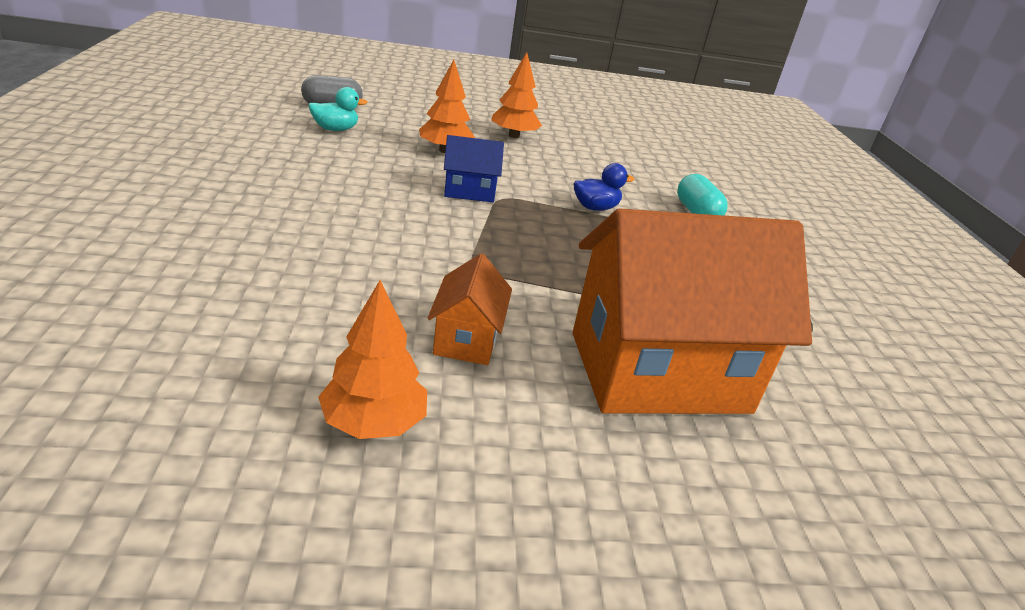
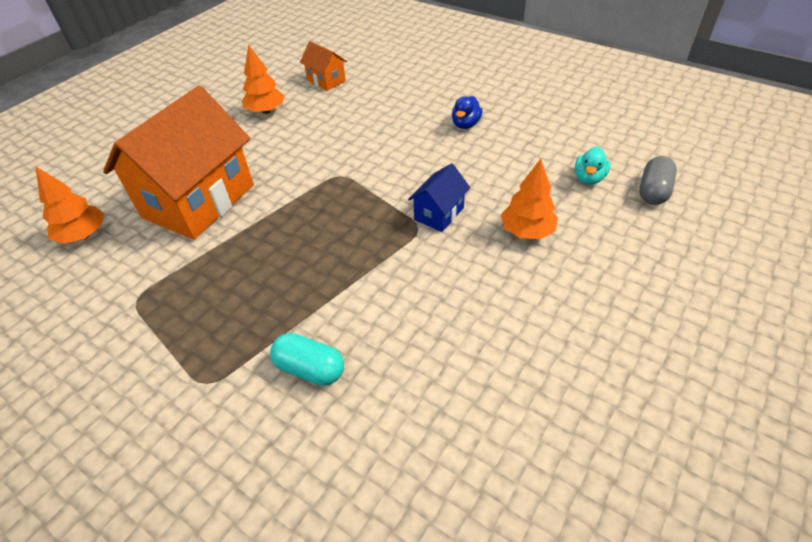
camera: 135 degrees right, 15 degrees up
(466, 339) = (285, 149): orange house -> orange house (326, 81)
(513, 136) = (559, 308): orange tree -> orange tree (83, 235)
(595, 208) = (369, 283): blue duck -> blue duck (465, 124)

